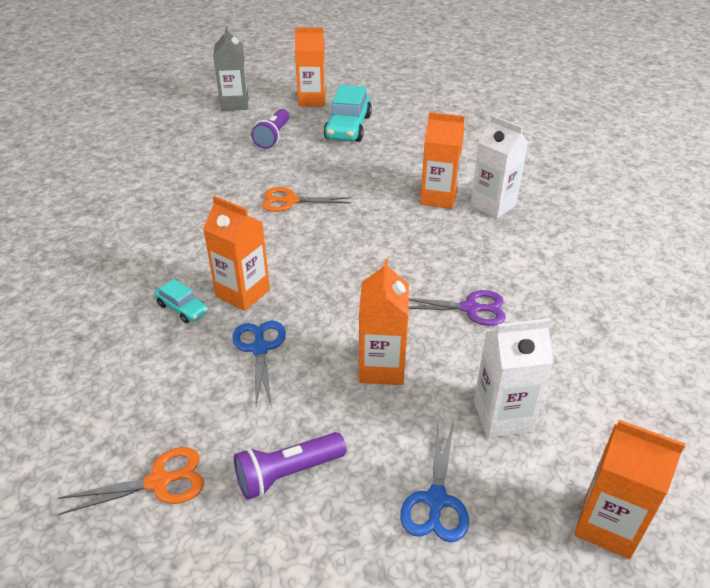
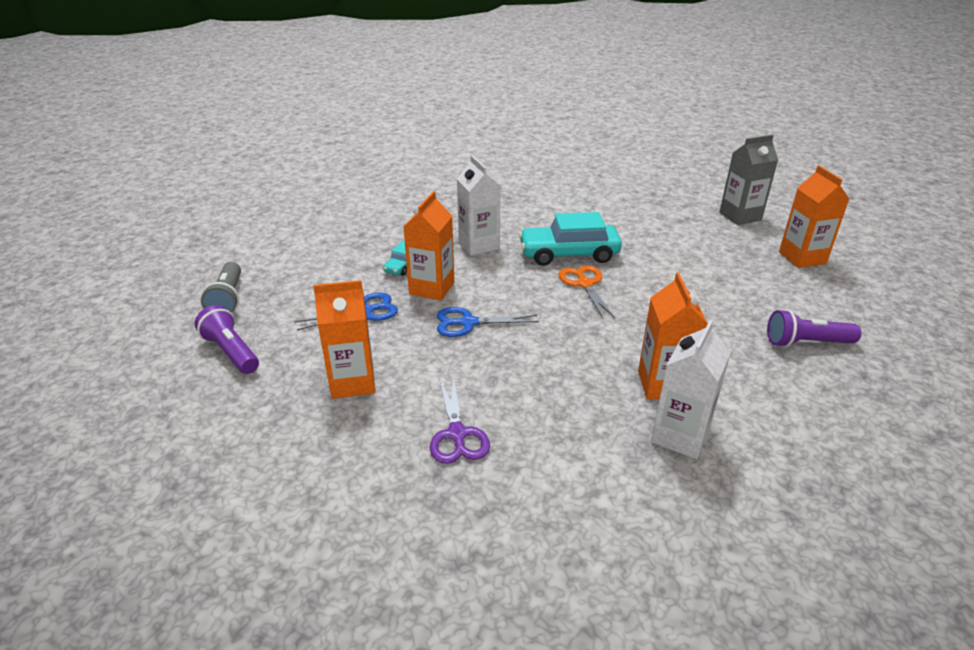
camera: 75 degrees right, 5 degrees down
(159, 482) = (228, 299): orange scissors -> grey flashlight
(273, 137) = (696, 250): purple flashlight -> purple flashlight (806, 343)
(348, 127) = (766, 292): turquoise car -> turquoise car (569, 254)
(436, 500) = (197, 437): blue scissors -> blue scissors (468, 323)
(502, 416) = (295, 474): white carton -> white carton (479, 245)
(607, 525) = (153, 566): orange carton -> none

